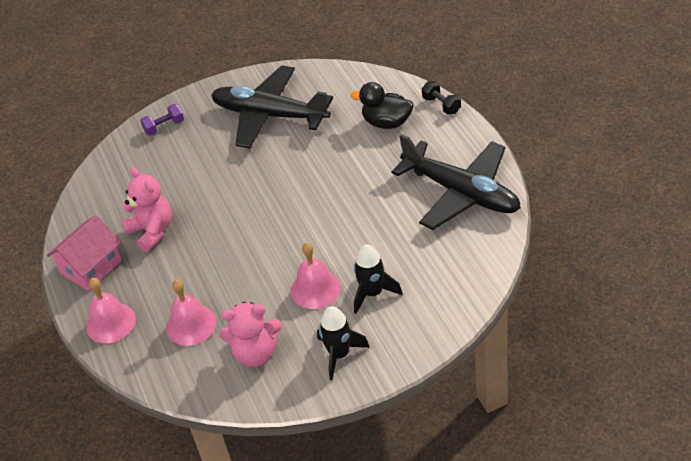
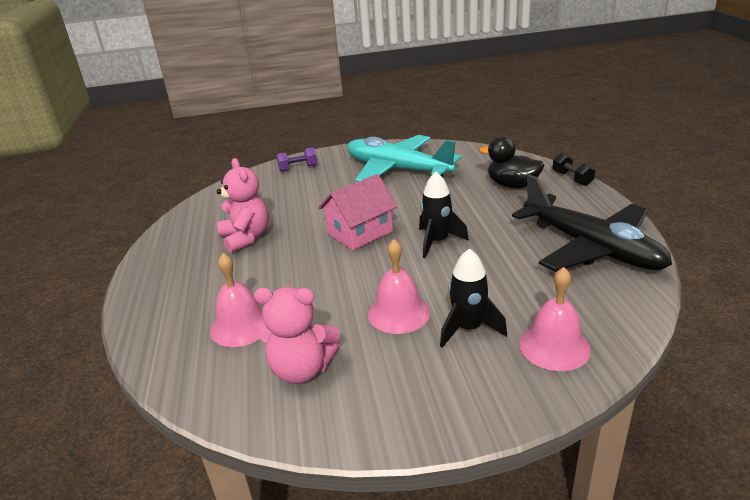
camera: 10 degrees right, 15 degrees down
(91, 267) = (171, 258): pink house -> pink house (360, 232)
(110, 322) = (158, 309): pink bell -> pink bell (554, 346)
(269, 115) = (397, 170): black plane -> turquoise plane
(339, 354) = (408, 391): black rocket -> black rocket (437, 242)

